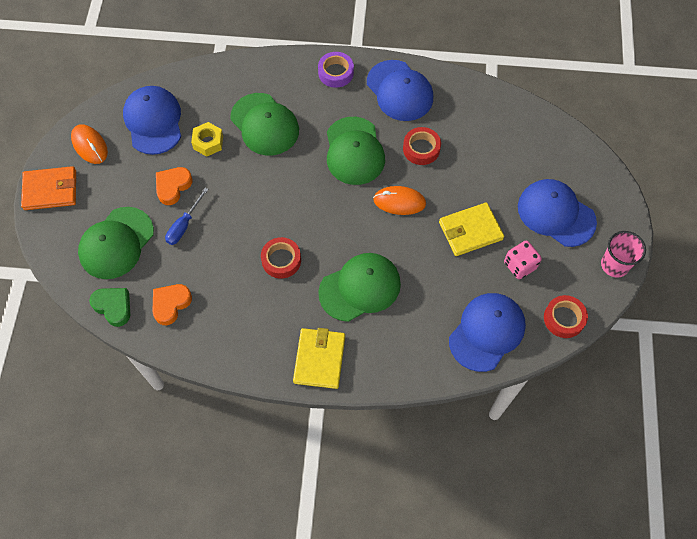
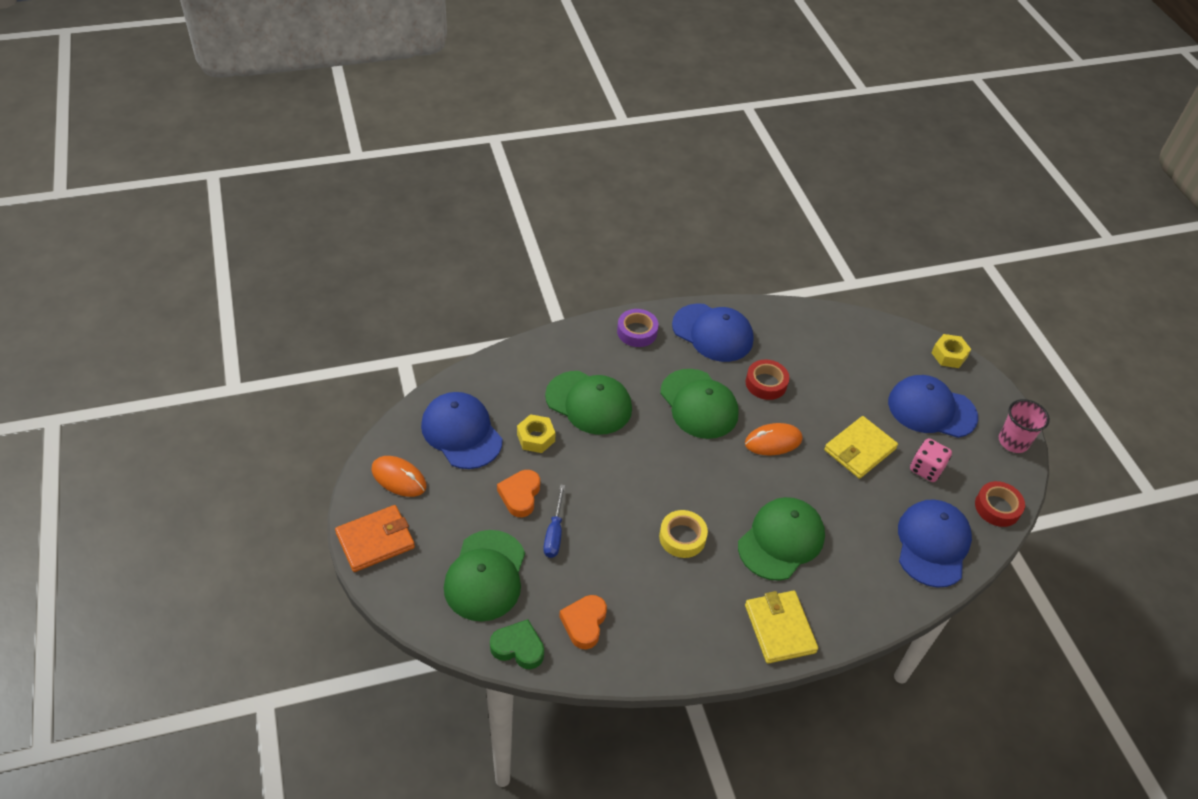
camera: 25 degrees left, 15 degrees down
(281, 260) = (682, 537): red tape -> yellow tape
(602, 169) = (949, 355): none -> yellow nut

